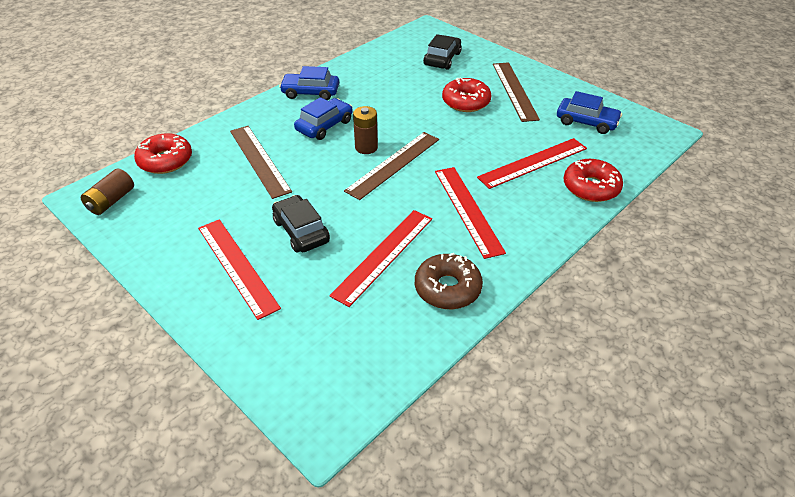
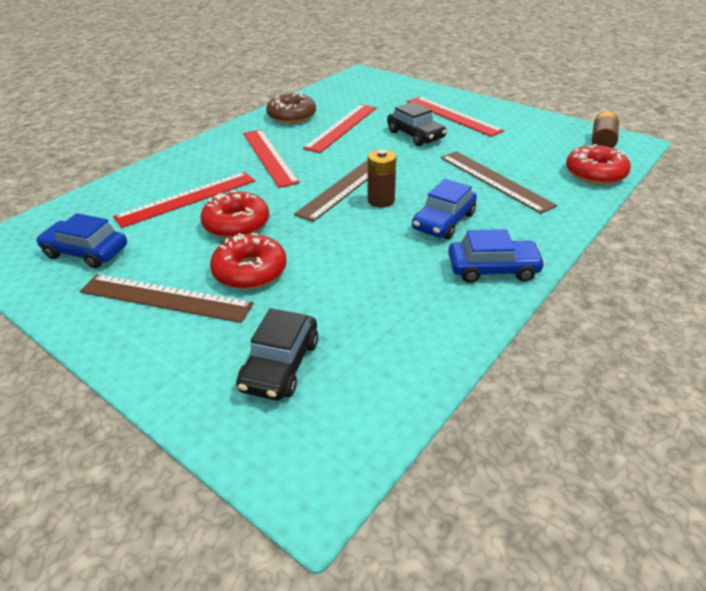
camera: 175 degrees right, 5 degrees down
(514, 91) = (165, 297): brown ruler -> brown ruler turned 60 degrees counterclockwise
(591, 187) = (138, 181): red donut -> red donut (236, 224)

